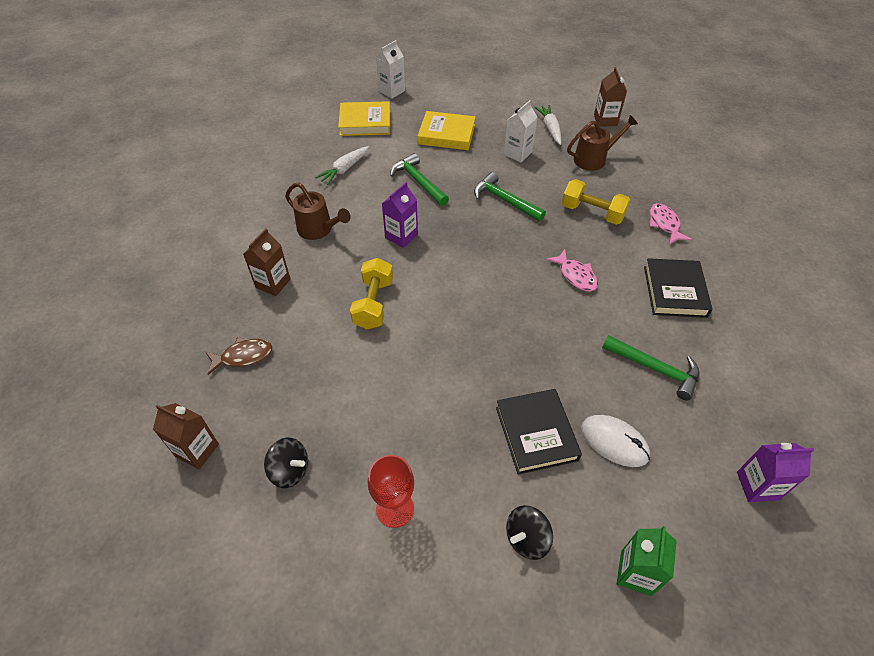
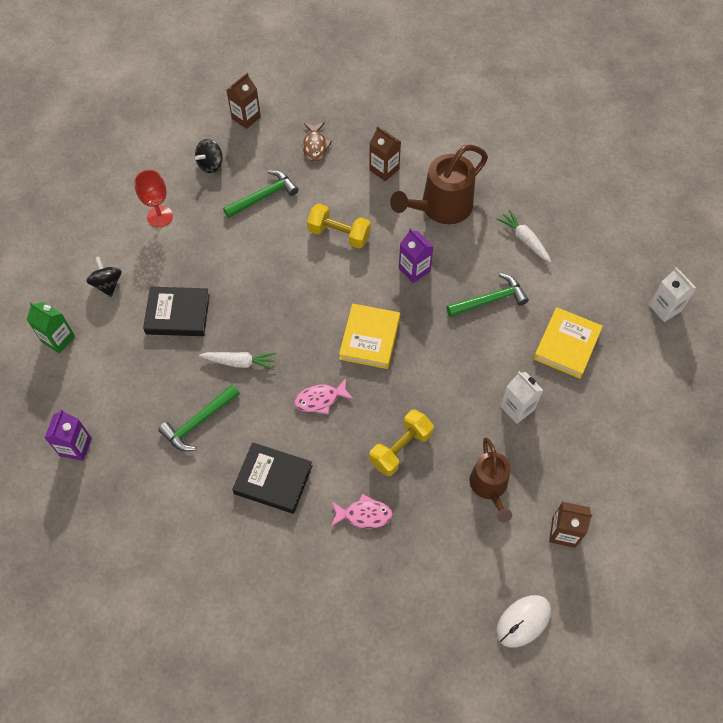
camera: 105 degrees right, 10 degrees up
(319, 230) = (440, 208): brown watering can -> brown watering can, size x1.56
(365, 122) = (604, 271): yellow book -> yellow book (370, 338)
(505, 200) = (441, 371): green hammer -> green hammer (263, 196)
(550, 129) = (557, 459): white carrot -> white carrot (239, 362)
(614, 442) = (149, 363): white mouse -> white mouse (523, 621)

